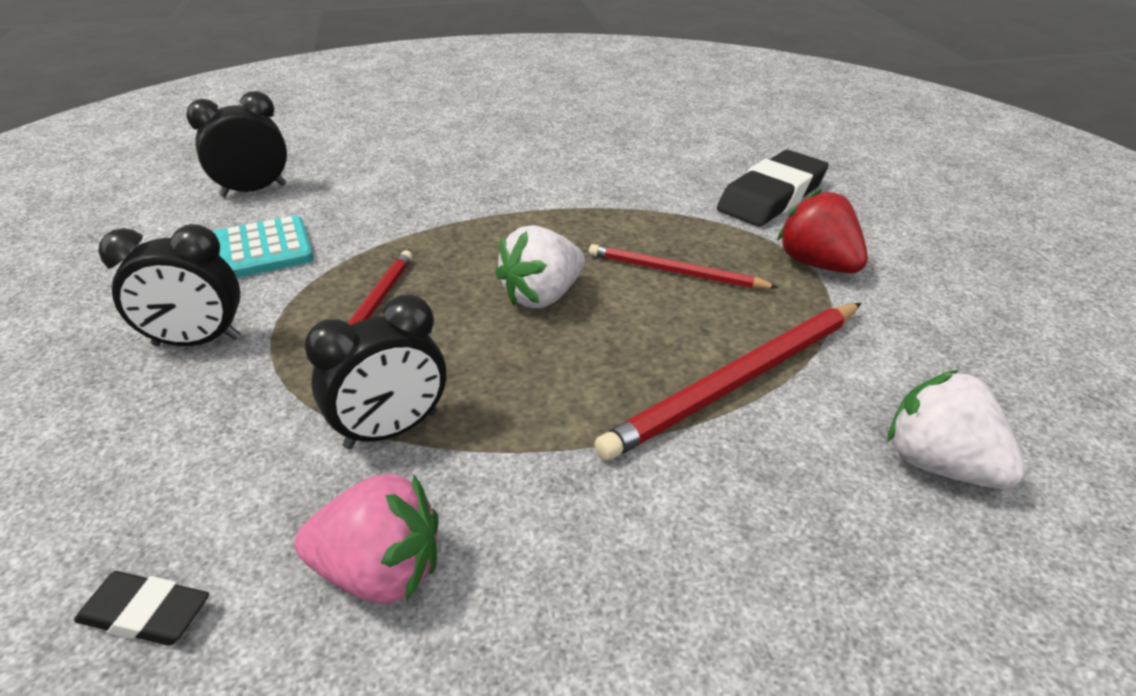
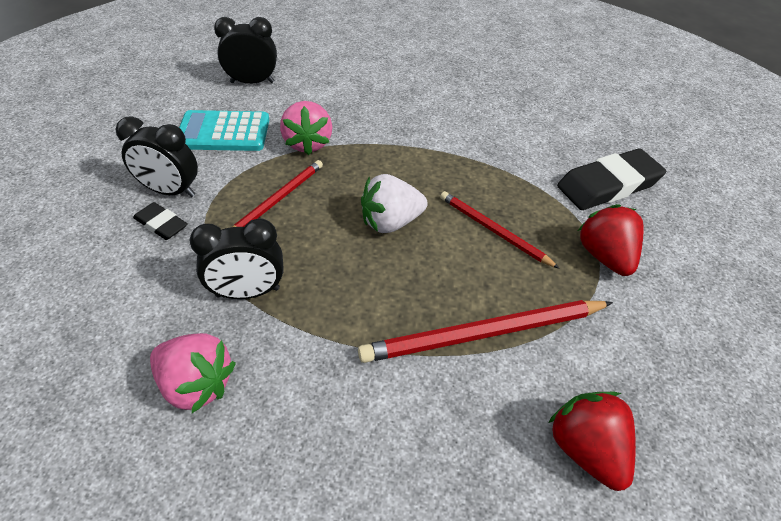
camera: 20 degrees right, 10 degrees up
(145, 613) = (72, 362): black eraser -> black eraser (161, 224)
(375, 239) = (308, 143): none -> pink strawberry
(939, 464) = (586, 449): white strawberry -> red strawberry

